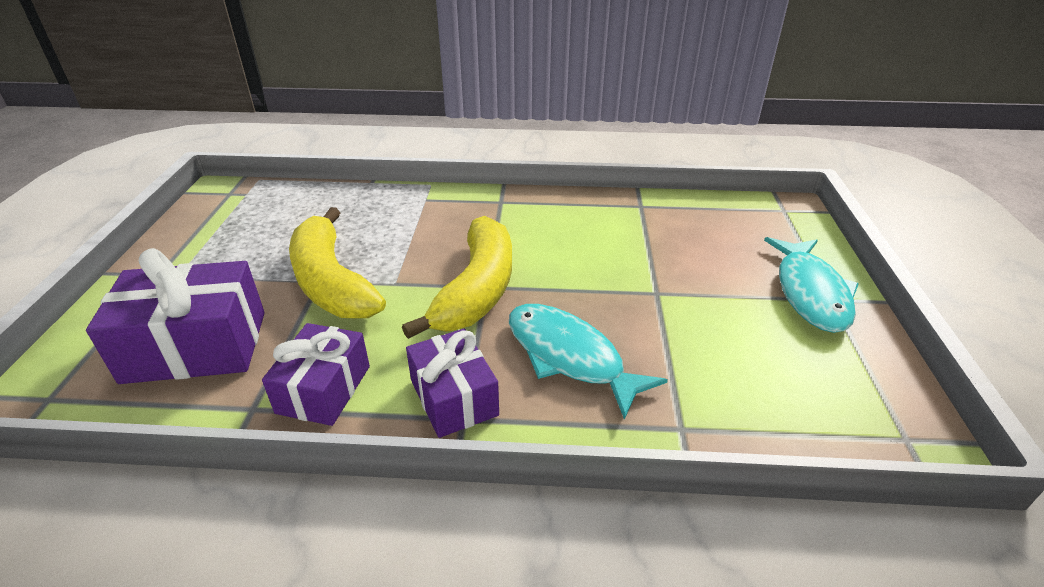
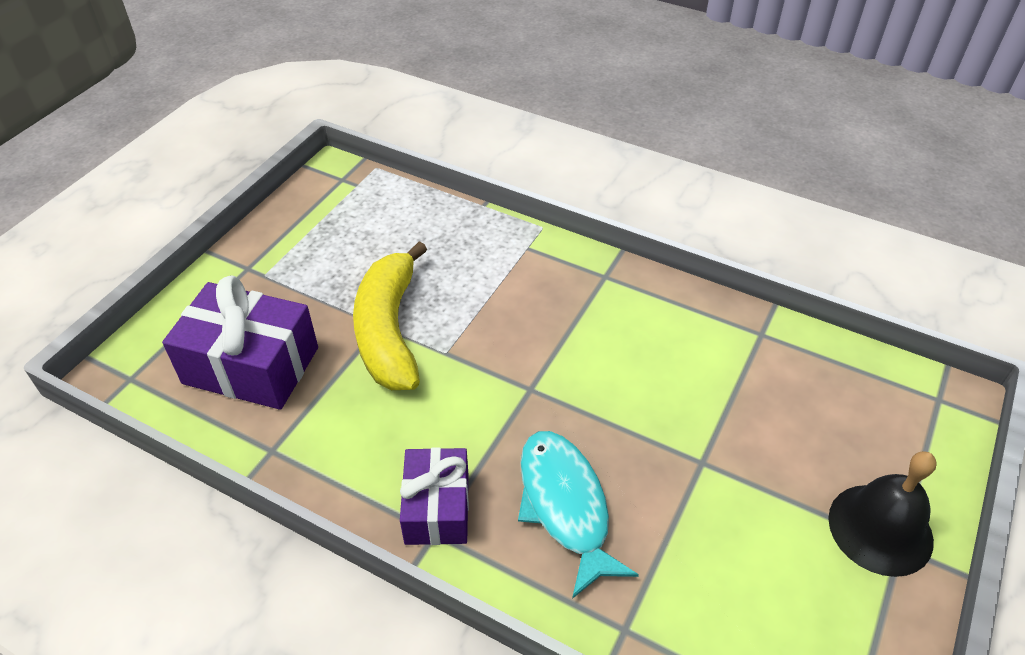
camera: 25 degrees right, 10 degrees up
(324, 389) = (334, 454): purple gift -> none
(477, 290) = (519, 390): yellow banana -> none
(810, 293) = (880, 529): turquoise fish -> black bell

